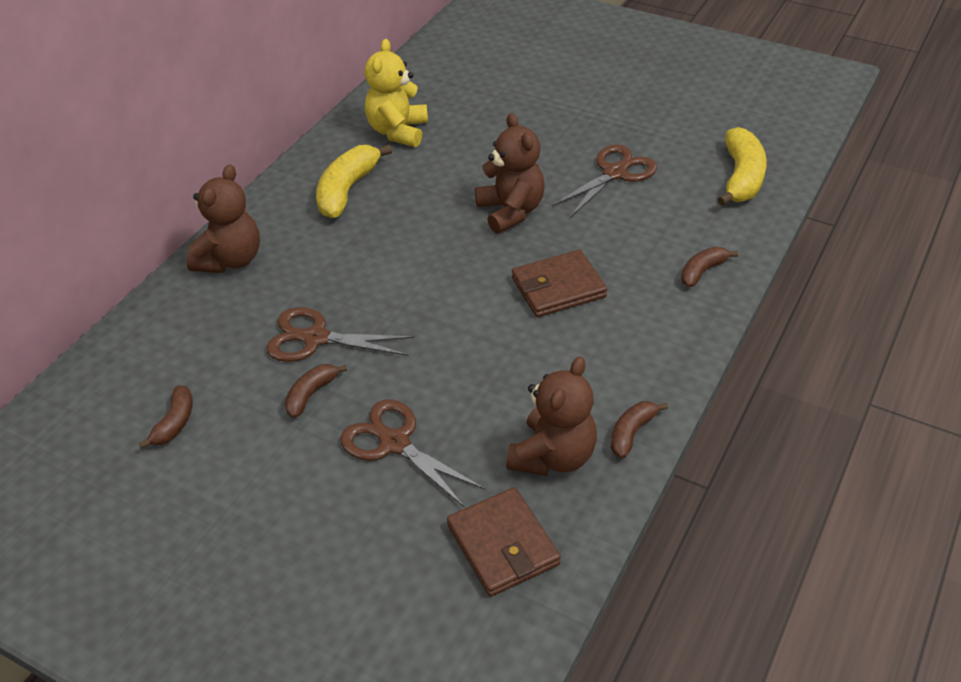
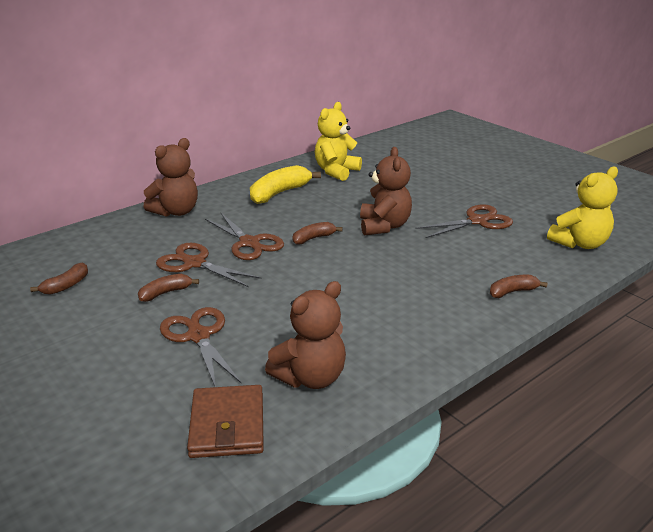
camera: 20 degrees right, 15 degrees down
(362, 285) = (249, 243): none -> brown scissors
(558, 287) = (389, 275): brown wallet -> none
(632, 433) = (385, 380): brown banana -> brown banana (313, 238)
(741, 177) = (579, 243): yellow banana -> yellow teddy bear

